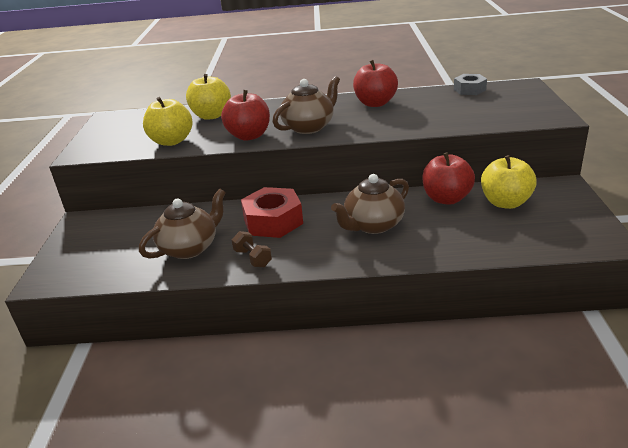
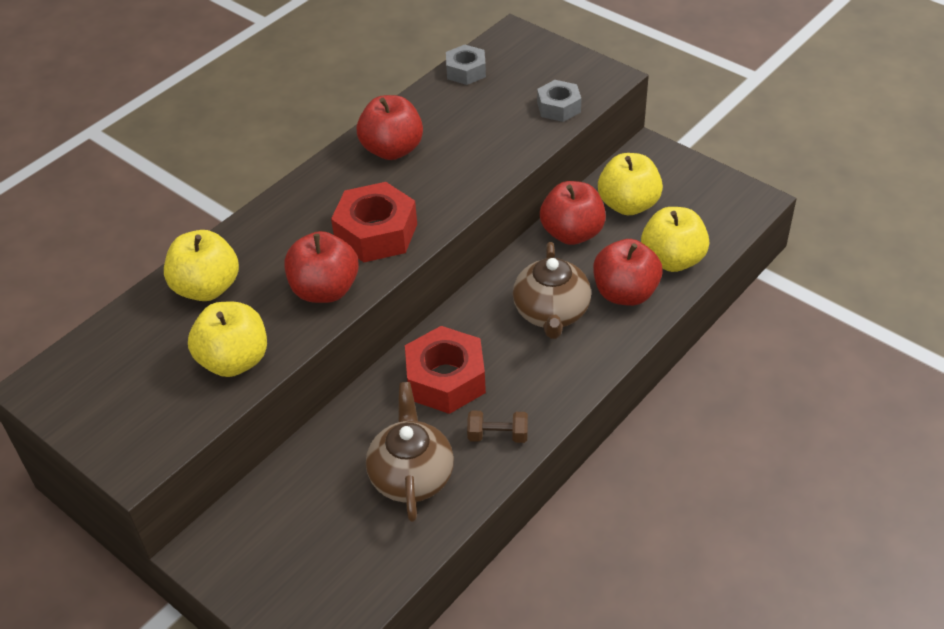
camera: 50 degrees left, 15 degrees up
(309, 127) = (376, 233): brown teapot -> red nut
(431, 240) = (625, 293): none -> red apple
(491, 241) = (672, 260): none -> yellow apple
(498, 119) = (558, 107): none -> grey nut

